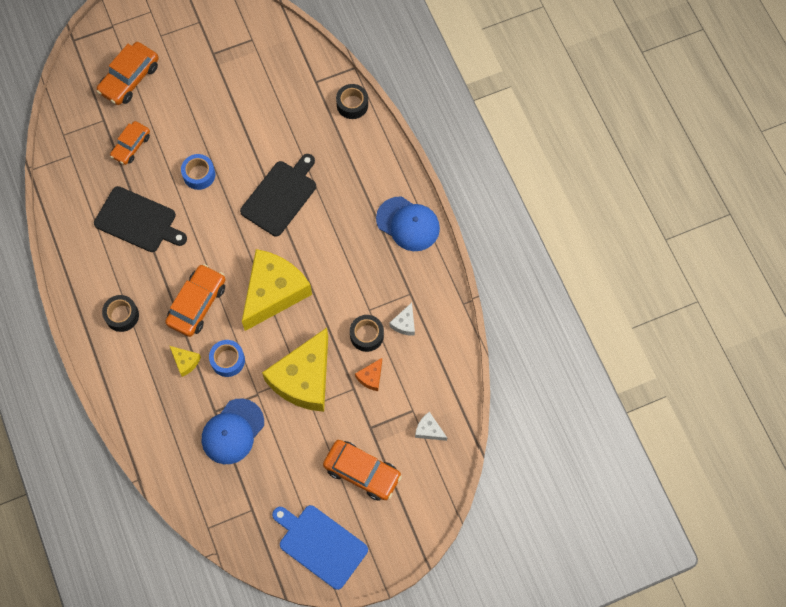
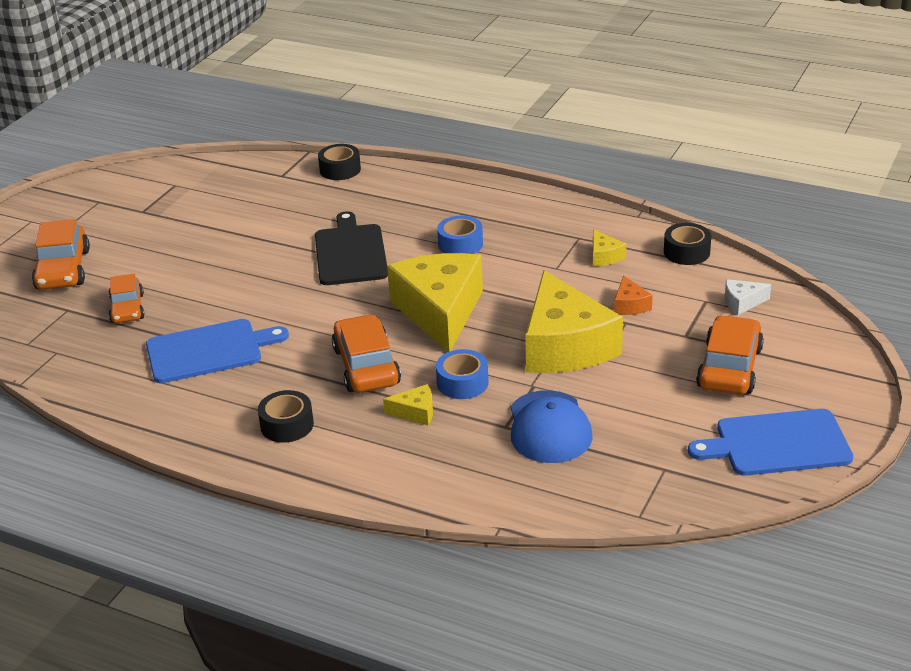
camera: 40 degrees left, 35 degrees down
(138, 221) = (208, 351): black cutting board -> blue cutting board
(199, 175) = (237, 286): blue tape -> blue tape (460, 244)
(362, 472) = (729, 368): orange car -> orange car turned 60 degrees counterclockwise
(366, 335) = (580, 283): black tape -> black tape (686, 252)
(404, 323) = (604, 256): white cheese -> yellow cheese
(408, 224) = (507, 202): blue cap -> none

